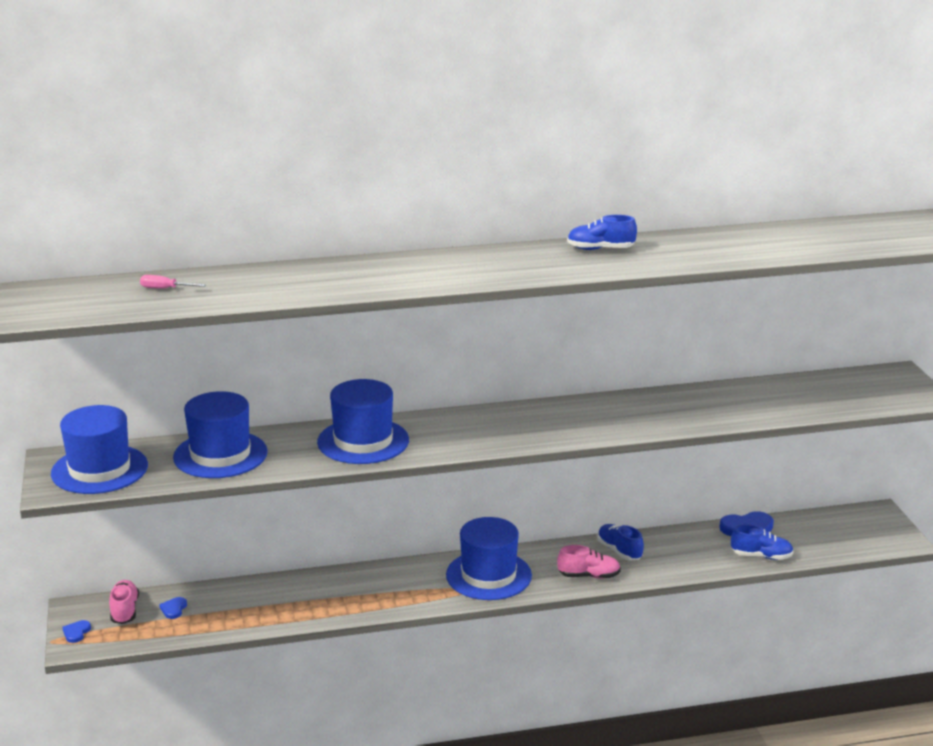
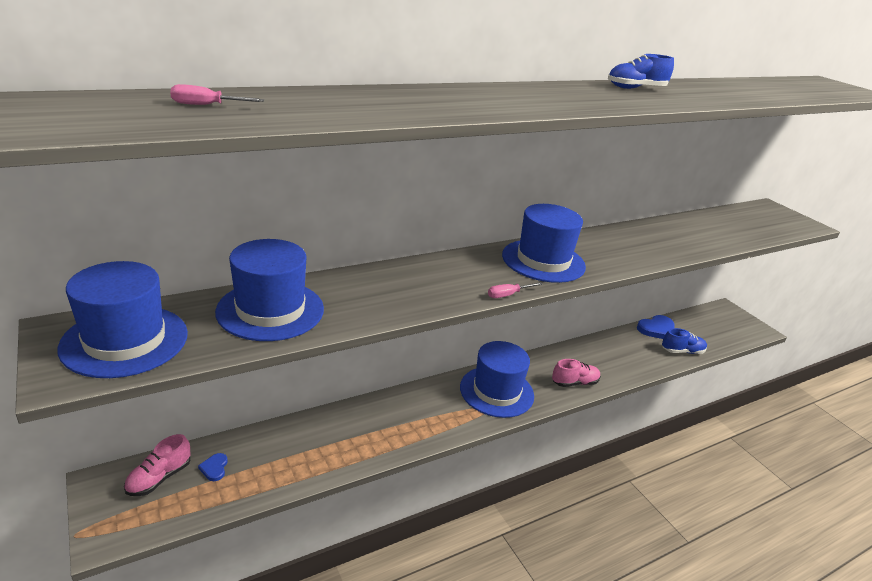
camera: 20 degrees left, 5 degrees up
(76, 632) = (106, 517): blue heart -> none
(124, 611) = (159, 478): pink shoe -> pink shoe turned 120 degrees counterclockwise
(363, 441) = (415, 285): blue hat -> blue hat (543, 261)
(450, 455) = (508, 295): none -> pink screwdriver
(619, 551) = (582, 357): blue shoe -> none

